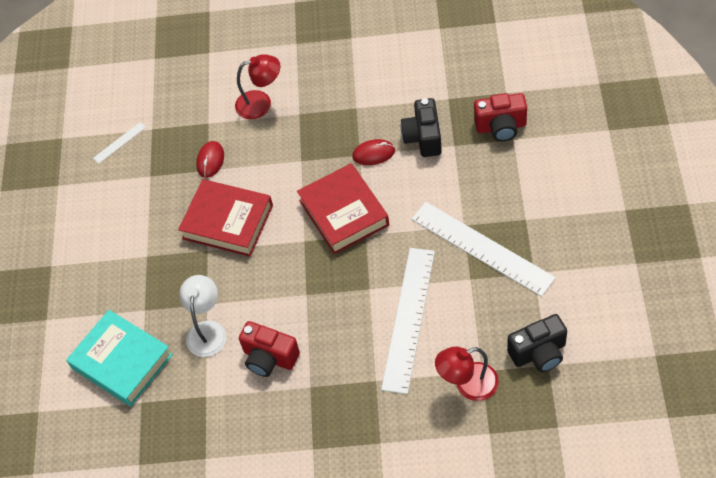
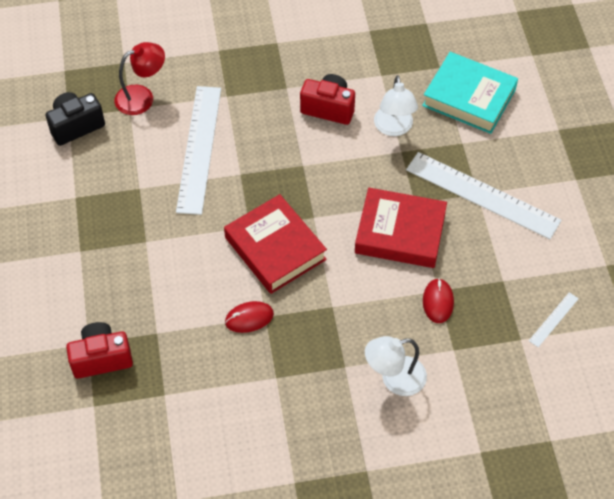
camera: 165 degrees right, 0 degrees up
(261, 103) = (394, 379): red lamp -> white lamp
(423, 138) = (192, 341): black camera -> none
(482, 248) = (127, 219): white ruler -> white ruler (482, 195)

